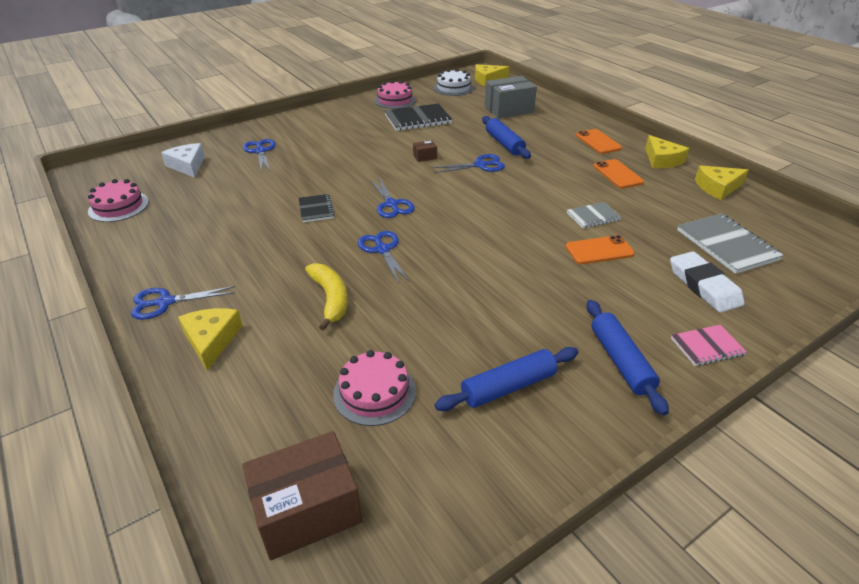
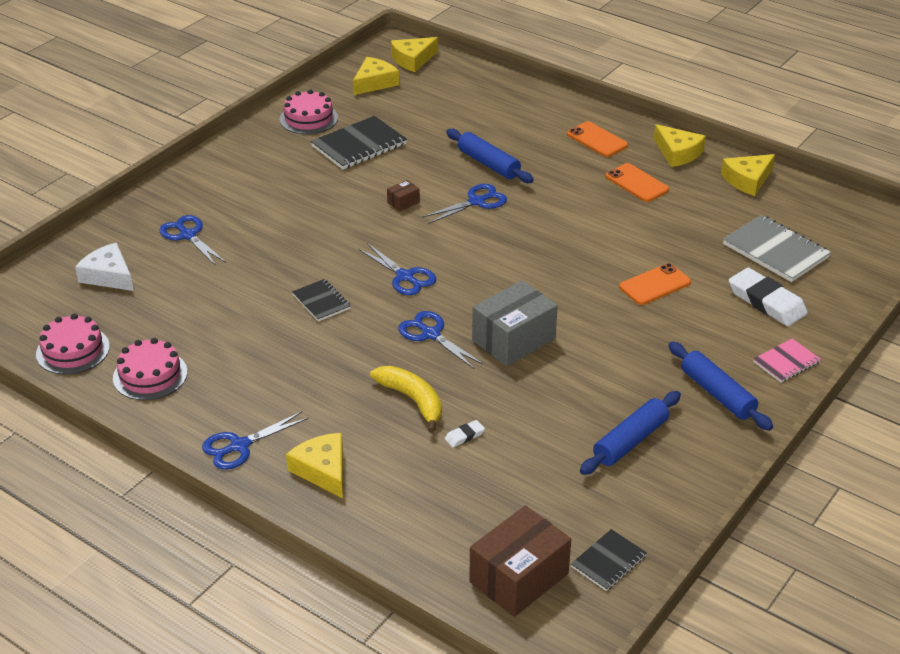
camera: 20 degrees left, 0 degrees up
(353, 341) = (464, 436): none -> white eraser
(374, 392) = (515, 476): pink cake -> pink cake (150, 375)
(414, 521) = (608, 561): none -> black notebook
(453, 88) = (374, 82): white cake -> yellow cheese
(509, 109) = (466, 108): grey box -> grey box (513, 340)
(593, 216) = (632, 245): grey notebook -> none

